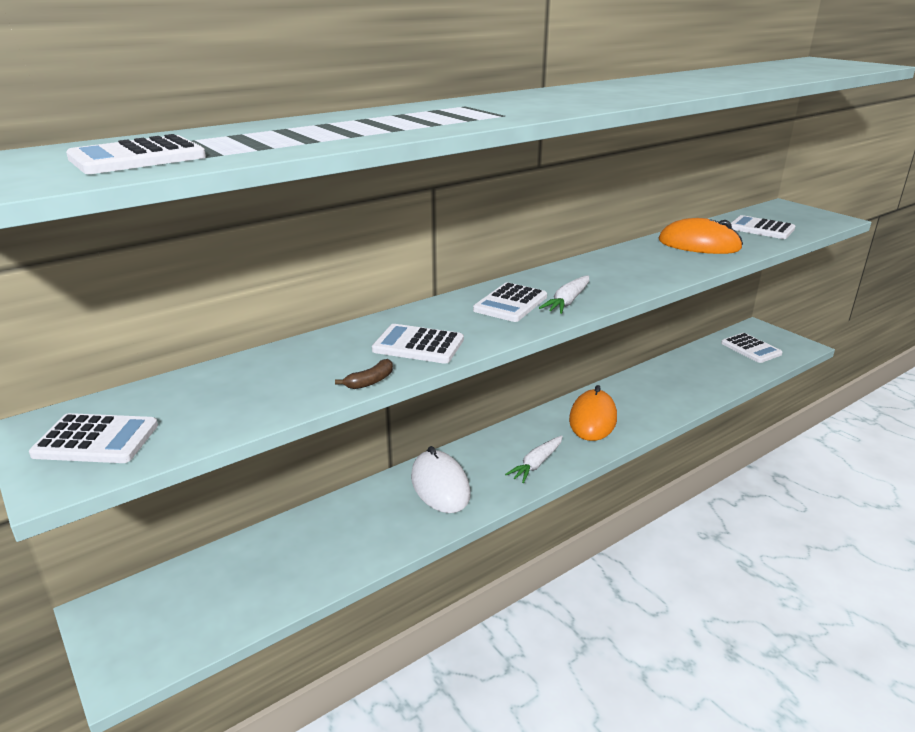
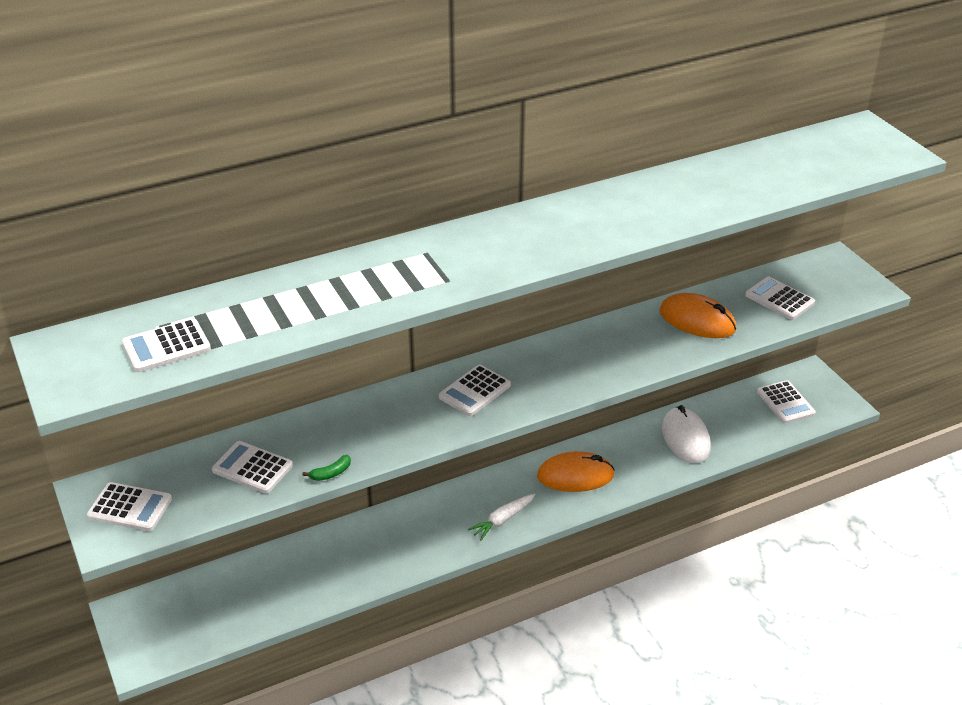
camera: 10 degrees right, 10 degrees up
(370, 381) = (331, 473): brown banana -> green banana
(418, 345) = (379, 436): white calculator -> white calculator (252, 468)
(440, 485) = (409, 532): white mouse -> white mouse (685, 438)
(567, 301) = (526, 394): white carrot -> none
(592, 419) = (575, 476): orange mouse -> orange mouse turned 60 degrees clockwise

